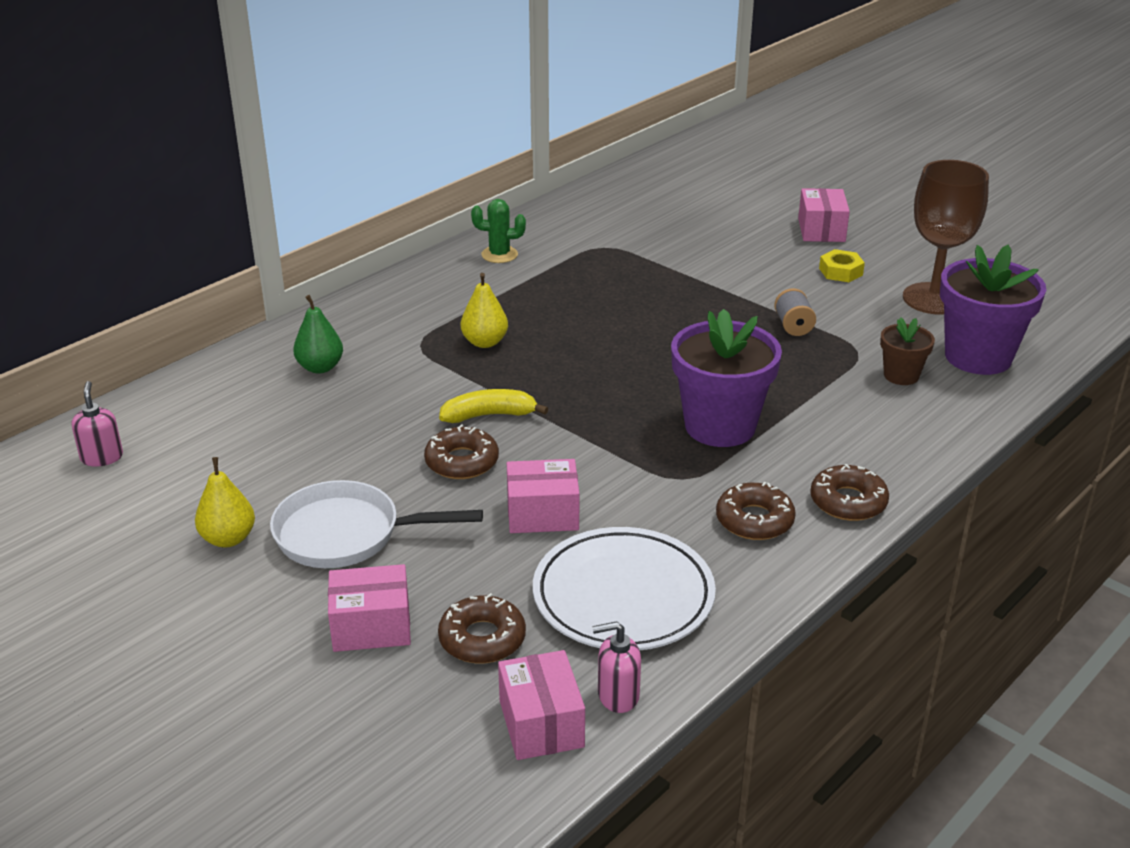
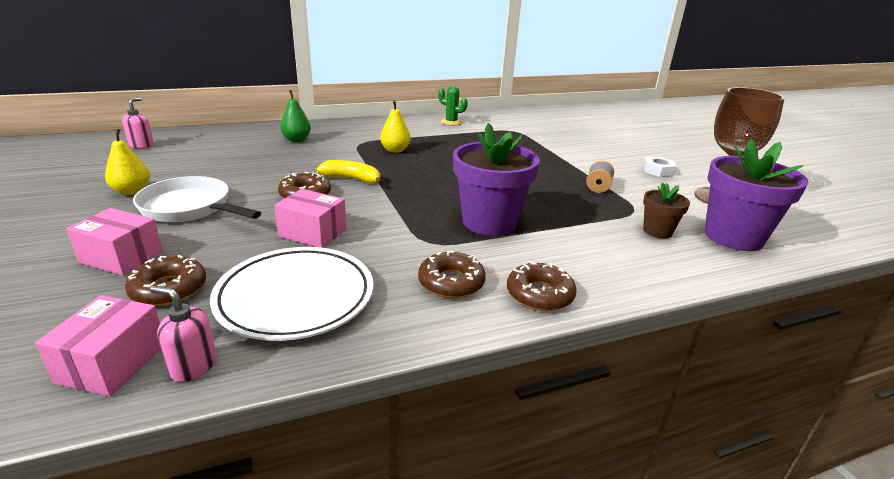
camera: 25 degrees right, 5 degrees down
(821, 230) = (661, 151): pink box -> none
(840, 271) = (658, 171): yellow nut -> white nut

